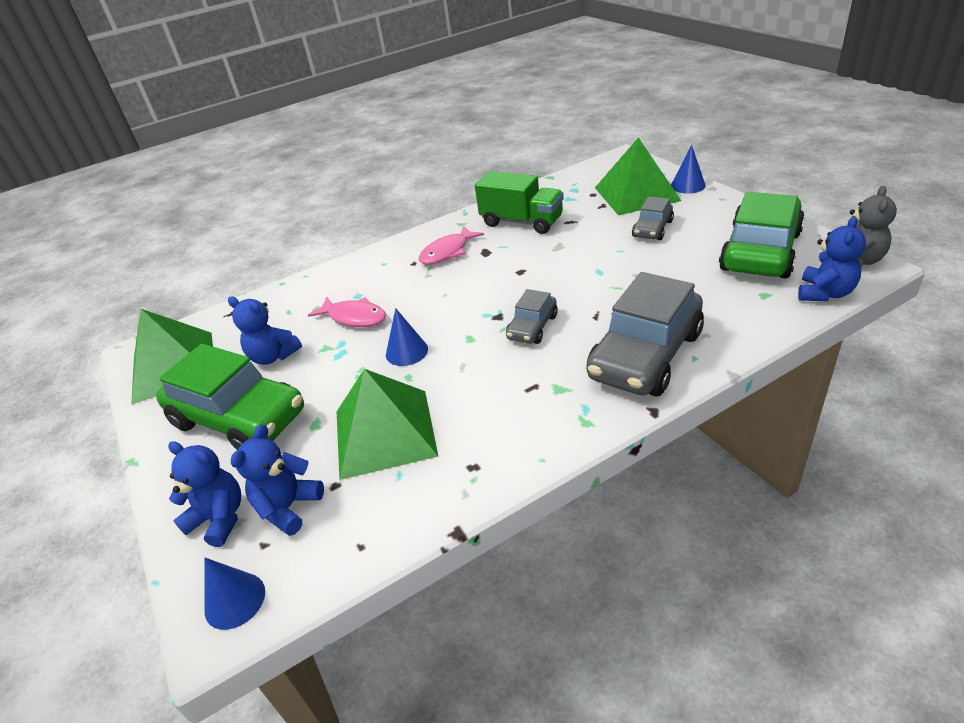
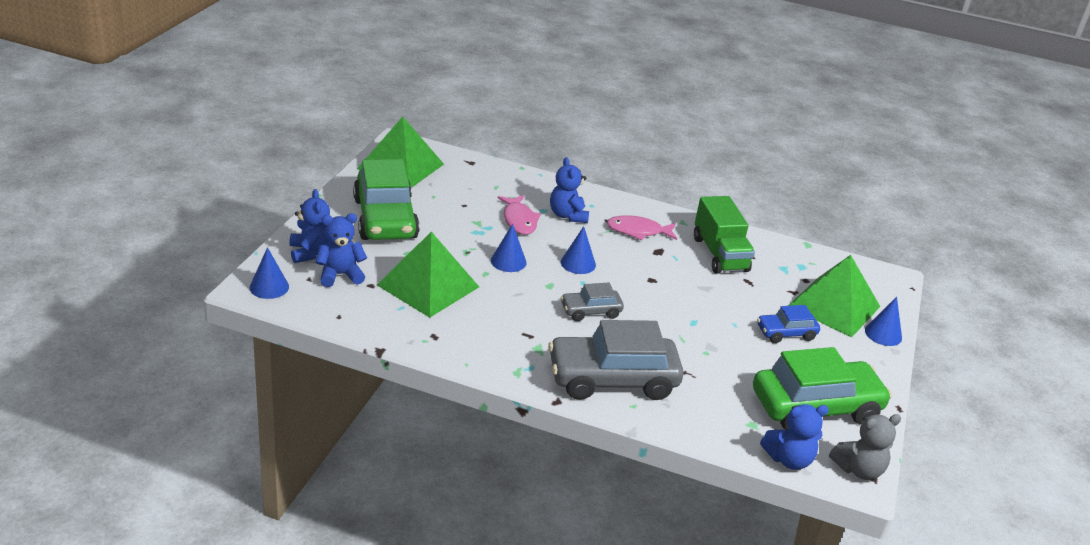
camera: 40 degrees right, 5 degrees down
(273, 356) = (448, 203): blue teddy bear -> blue teddy bear (568, 215)
(455, 306) = (578, 263): none -> blue cone
(652, 229) = (786, 333): grey car -> blue car

